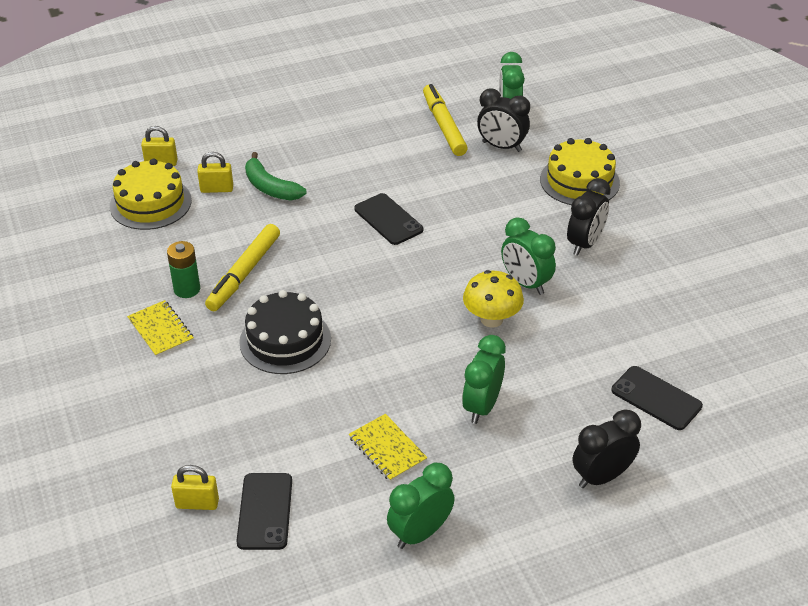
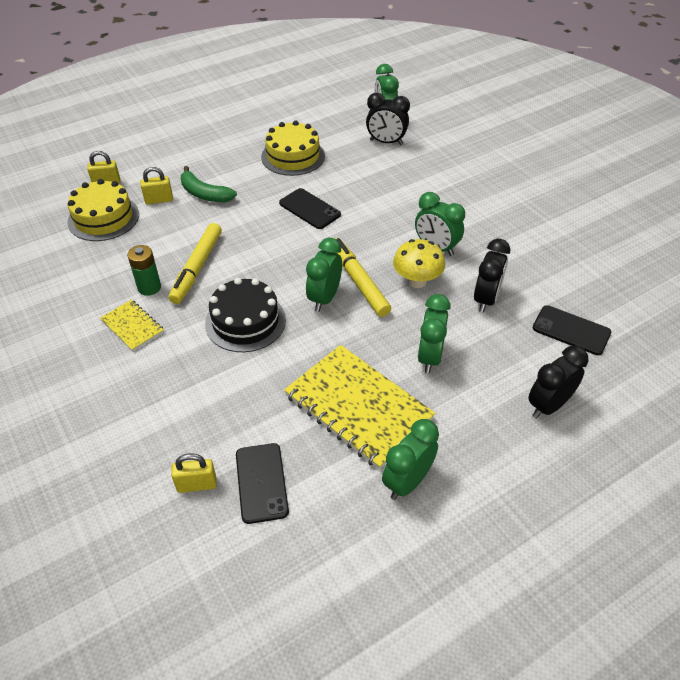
camera: 10 degrees left, 5 degrees up
(380, 325) = (324, 298): none -> green clock
(387, 449) = (358, 407): yellow notebook -> yellow notebook, size x2.01
(444, 126) = (336, 131): yellow marker -> yellow marker (358, 281)
(579, 181) = (455, 162): yellow cake -> yellow cake (293, 156)
(585, 244) = (474, 210): black clock -> black clock (486, 299)

